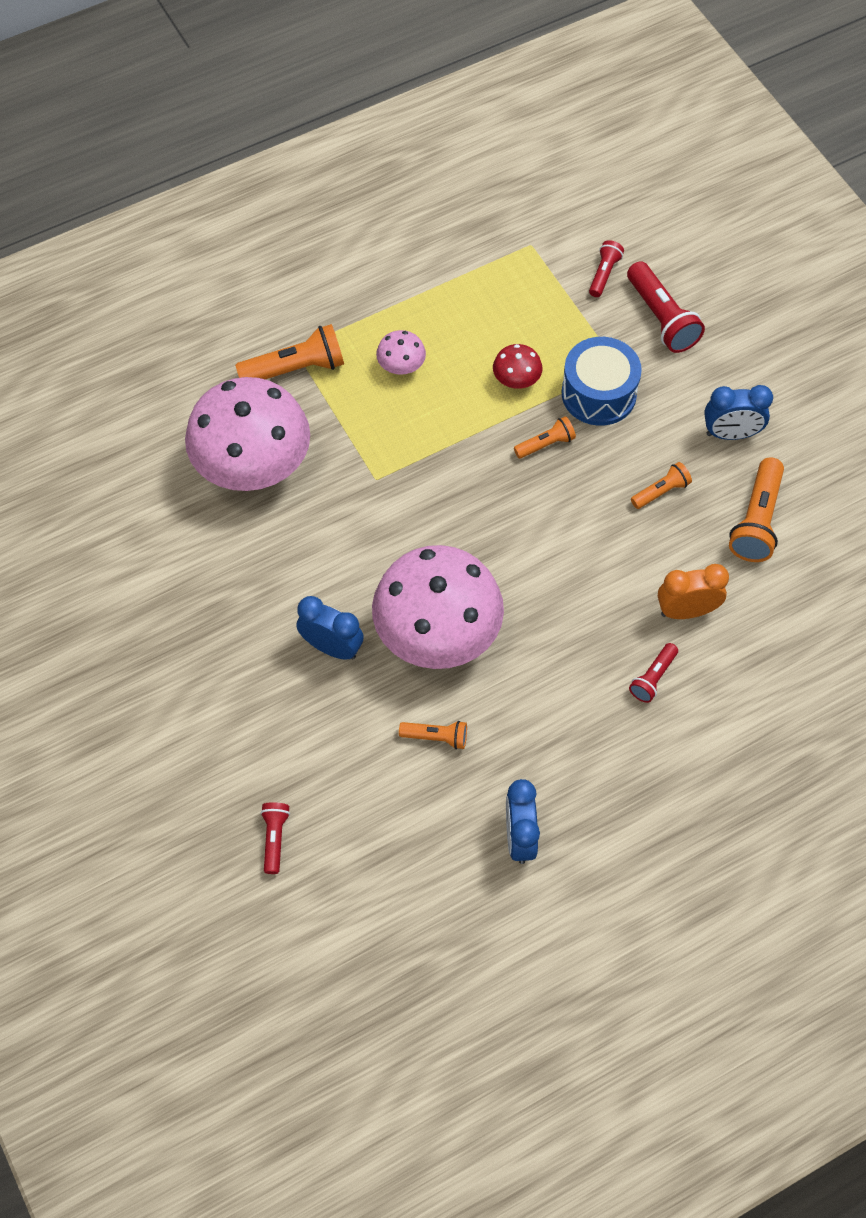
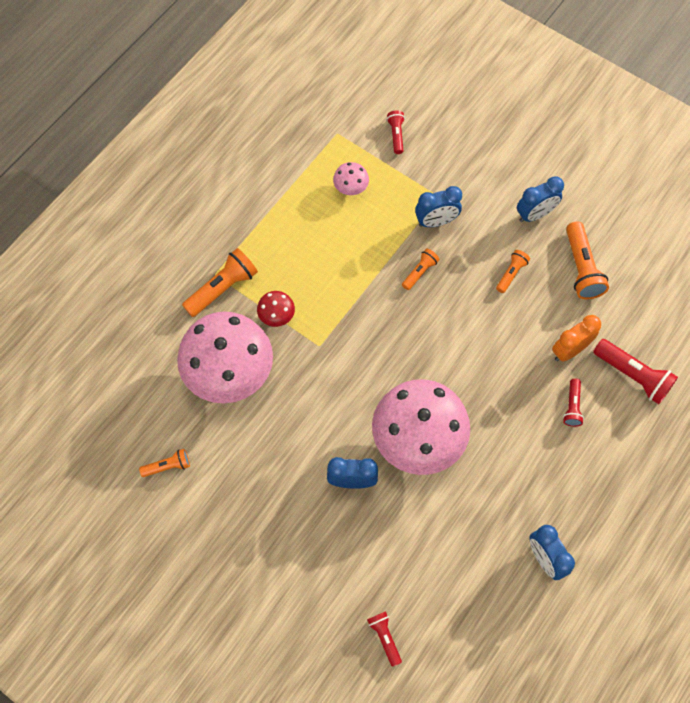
camera: 25 degrees left, 5 degrees up
(401, 366) = (294, 257): pink mushroom -> pink mushroom (351, 188)
(436, 737) = (455, 513): orange flashlight -> orange flashlight (168, 466)
(516, 380) = (377, 234): red mushroom -> red mushroom (277, 316)
(598, 394) = (436, 222): blue drum -> blue clock
(662, 318) = (449, 151): red flashlight -> red flashlight (633, 375)

